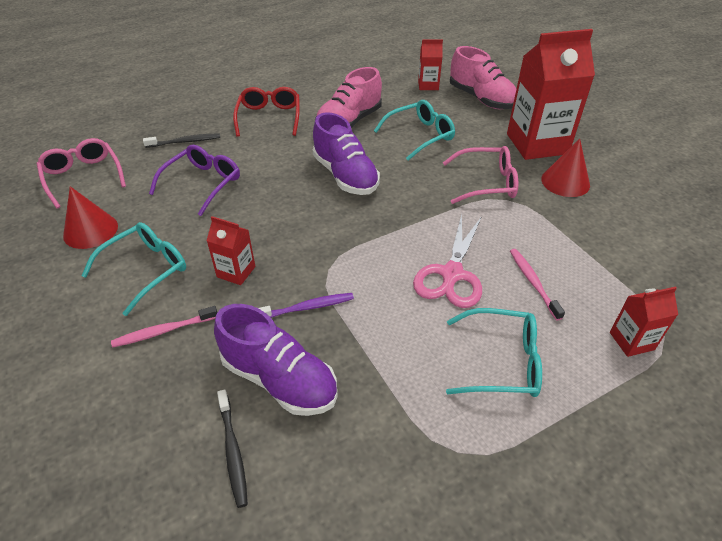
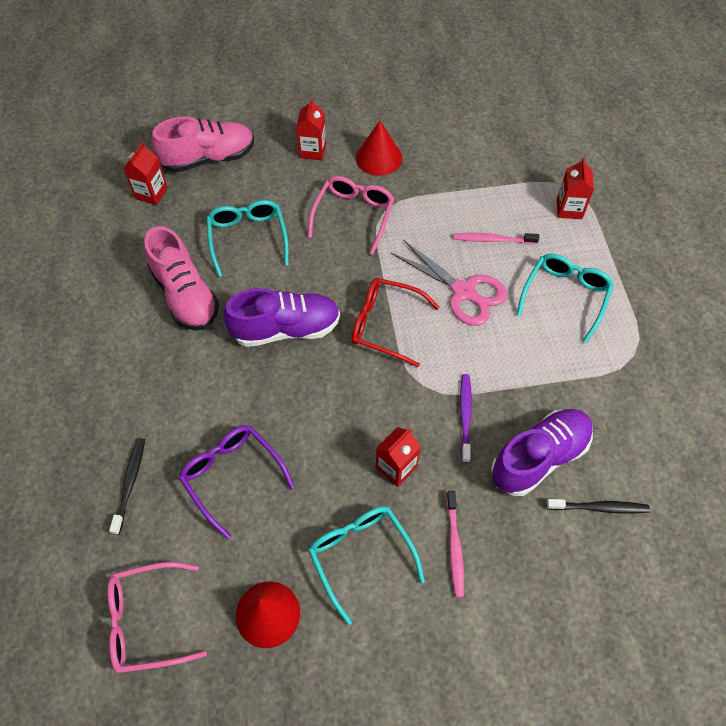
camera: 70 degrees left, 15 degrees up
(269, 117) = (126, 375): red glasses -> red glasses (385, 325)
(537, 144) = (312, 150): red carton -> red carton, size x0.47

